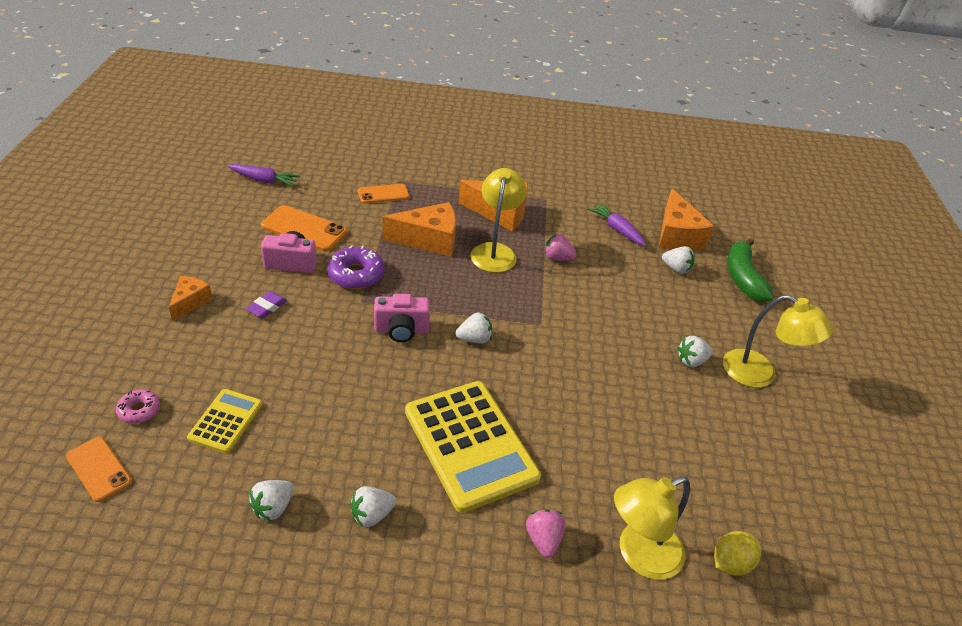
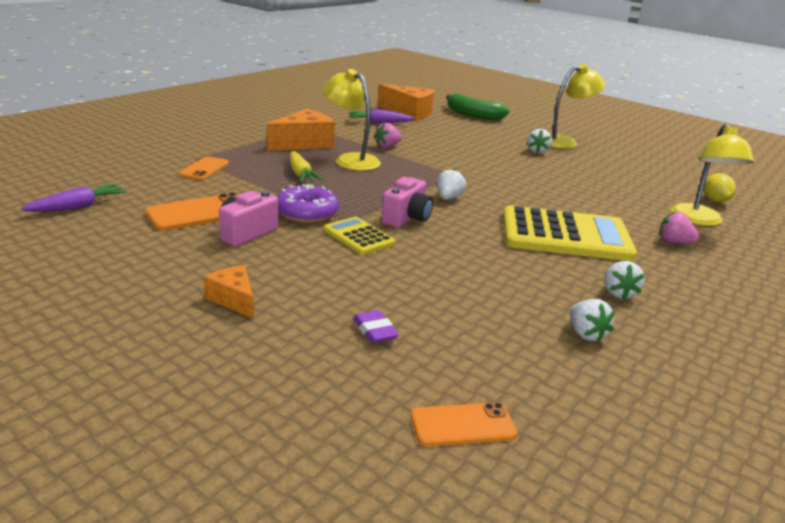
camera: 55 degrees left, 15 degrees down
(139, 410) = (387, 375): pink donut -> none
(226, 421) = (451, 328): yellow calculator -> yellow calculator (359, 236)
(267, 307) = (300, 263): purple eraser -> purple eraser (375, 331)
(429, 240) = (301, 174): orange cheese -> yellow carrot
(676, 269) = (443, 124): white strawberry -> none

